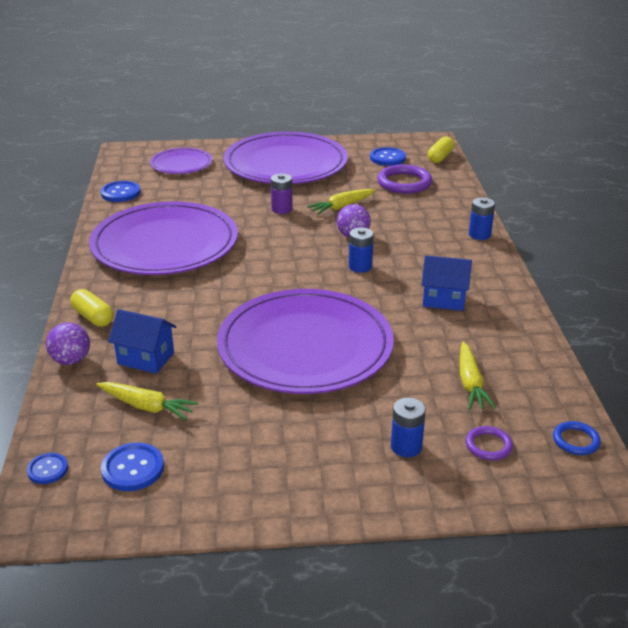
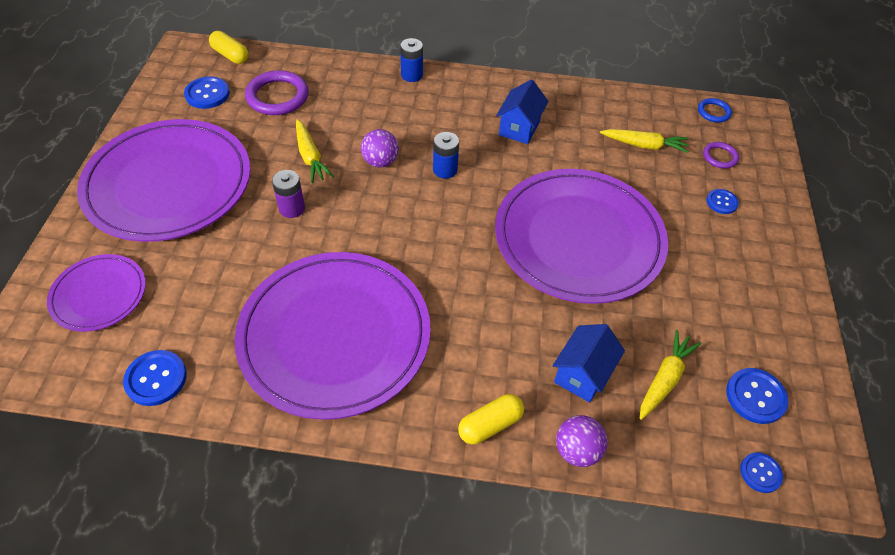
camera: 80 degrees left, 20 degrees up
(406, 447) = (721, 202): blue battery -> blue button

